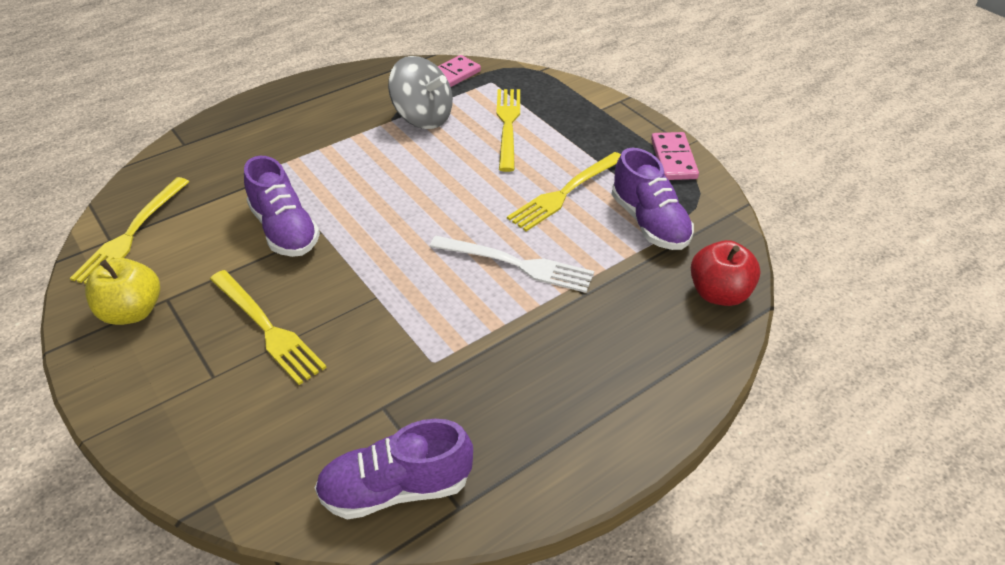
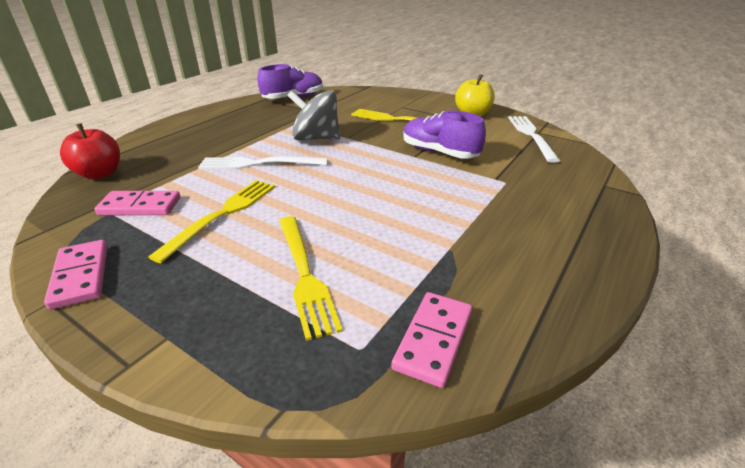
camera: 160 degrees right, 10 degrees down
(130, 235) = (530, 135): yellow fork -> white fork
(423, 117) = (416, 260): grey spinning top -> grey spinning top (316, 138)
(649, 223) = (140, 206): purple shoe -> pink domino

